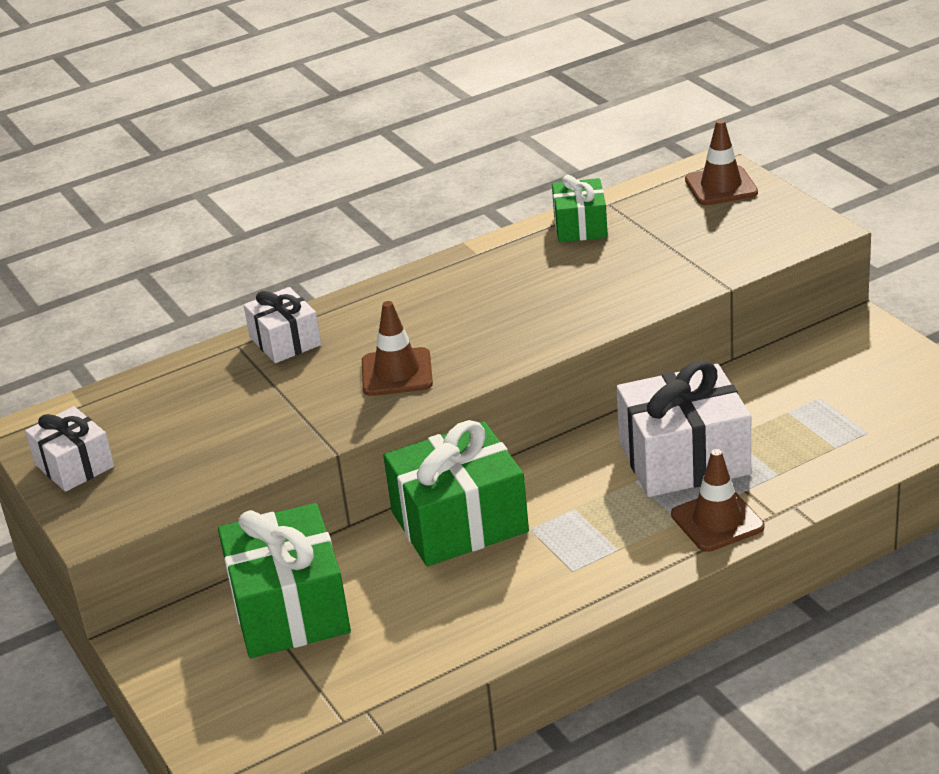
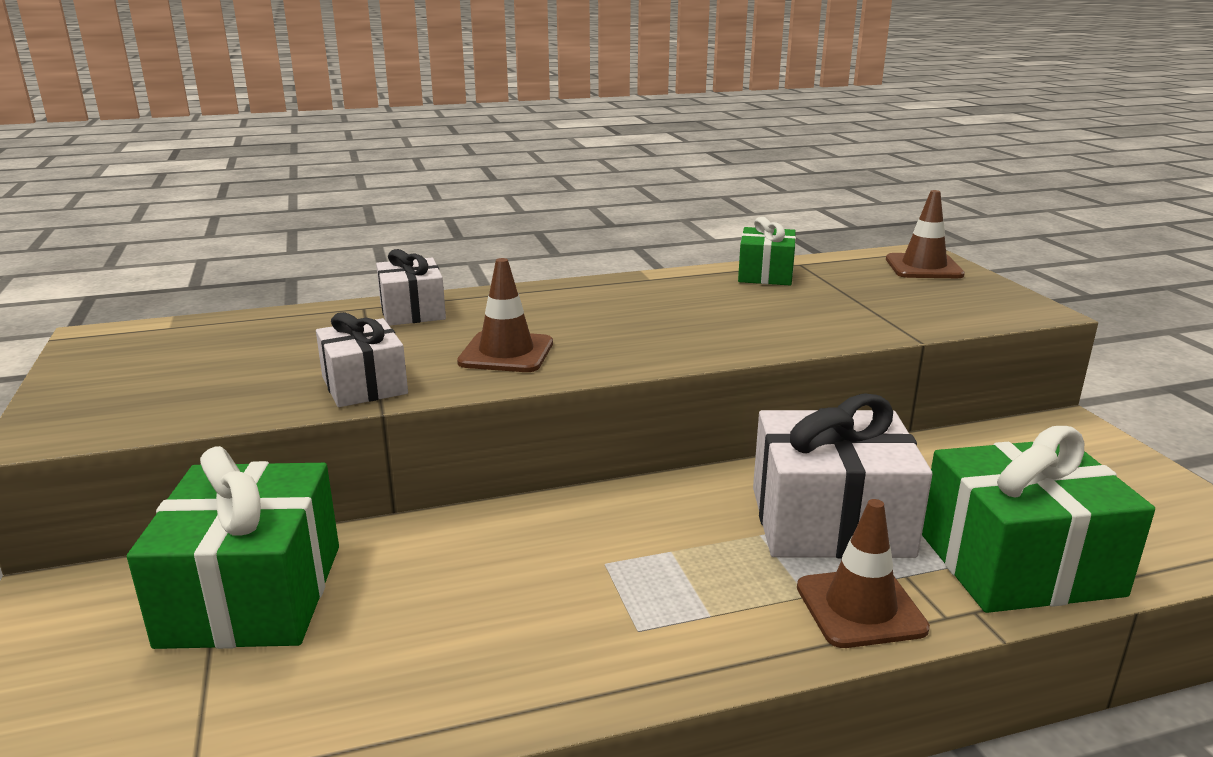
camera: 10 degrees right, 10 degrees down
(74, 465) = (100, 373): white gift -> white gift (364, 385)
(459, 522) = (522, 536): green gift -> green gift (1019, 564)

